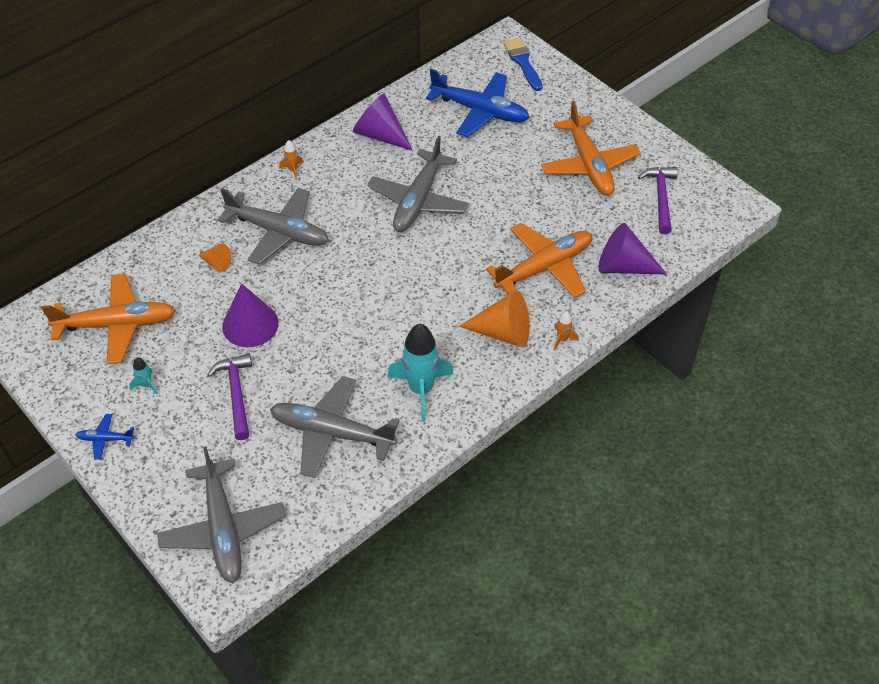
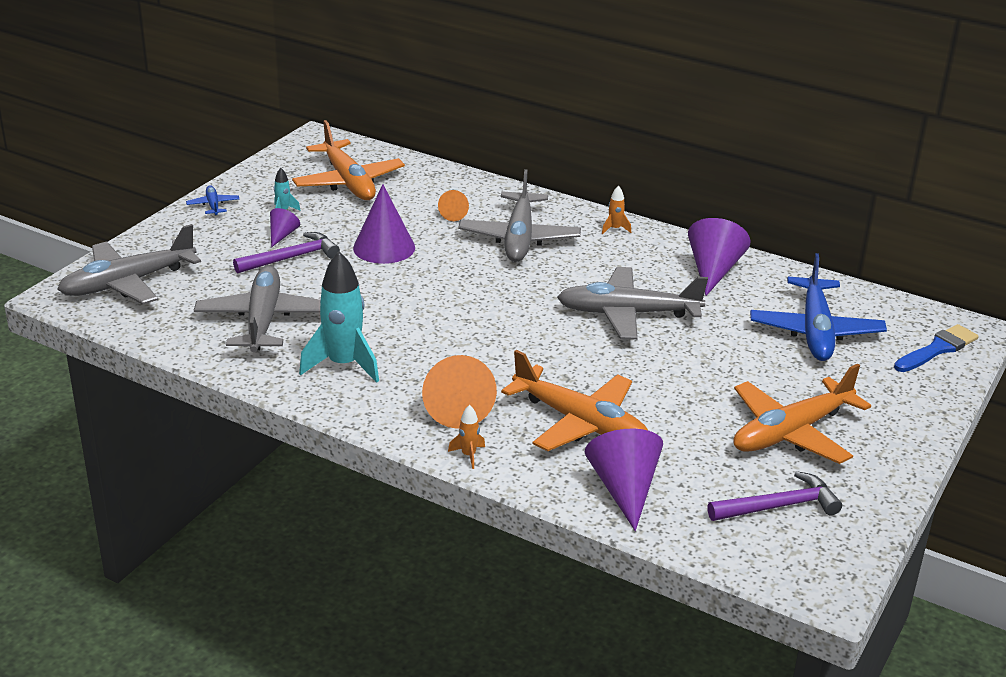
camera: 70 degrees right, 20 degrees down
(191, 394) = (282, 235): none -> purple cone

